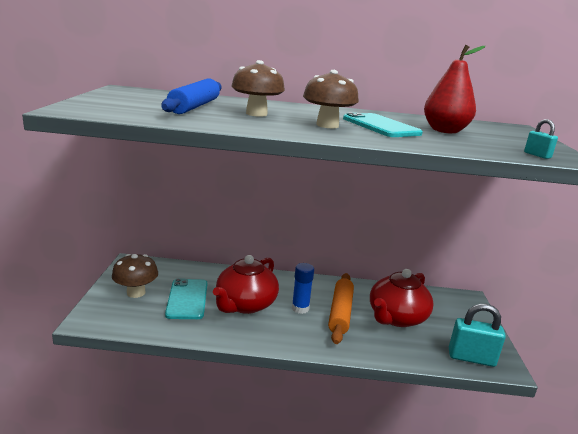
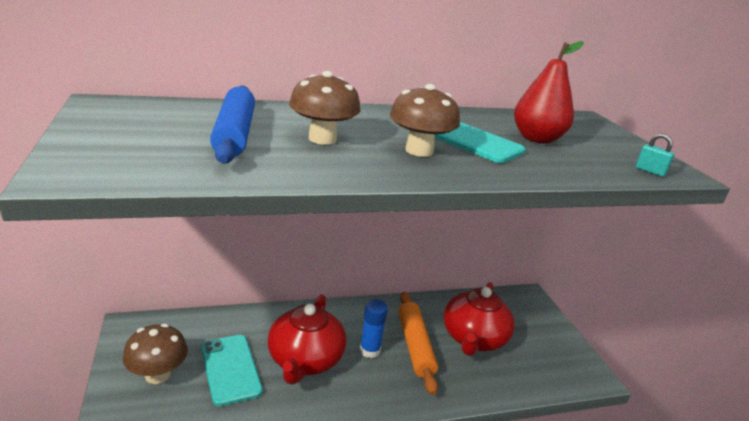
camera: 20 degrees left, 5 degrees up
(471, 358) = (563, 374): turquoise padlock -> none

